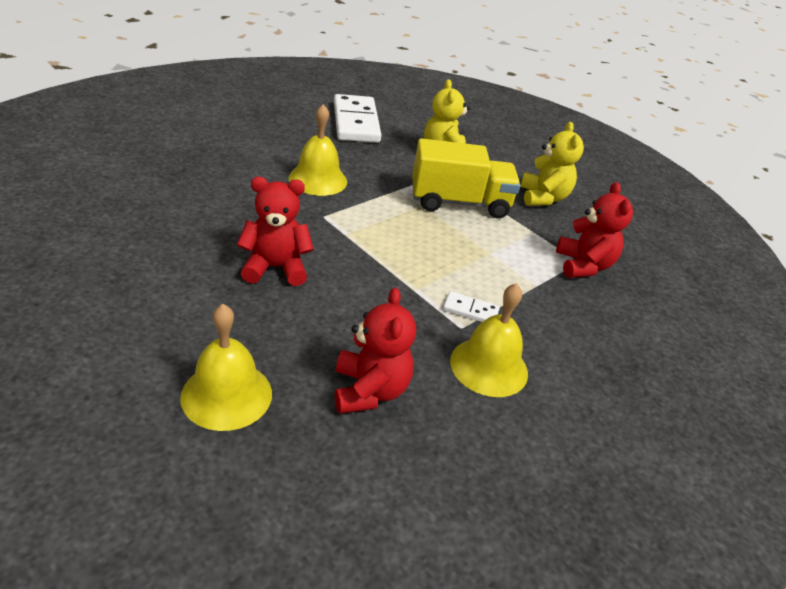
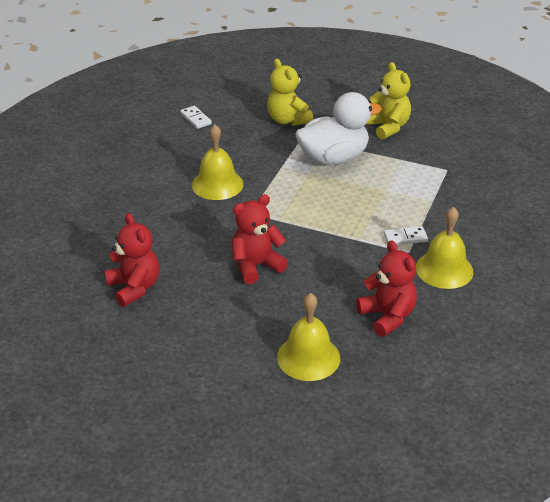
camera: 20 degrees left, 0 degrees up
(355, 122) = (195, 119): white domino -> white domino, size x0.44
(459, 203) = (333, 158): yellow truck -> white duck
(583, 265) = (452, 171): red teddy bear -> red teddy bear (134, 288)

